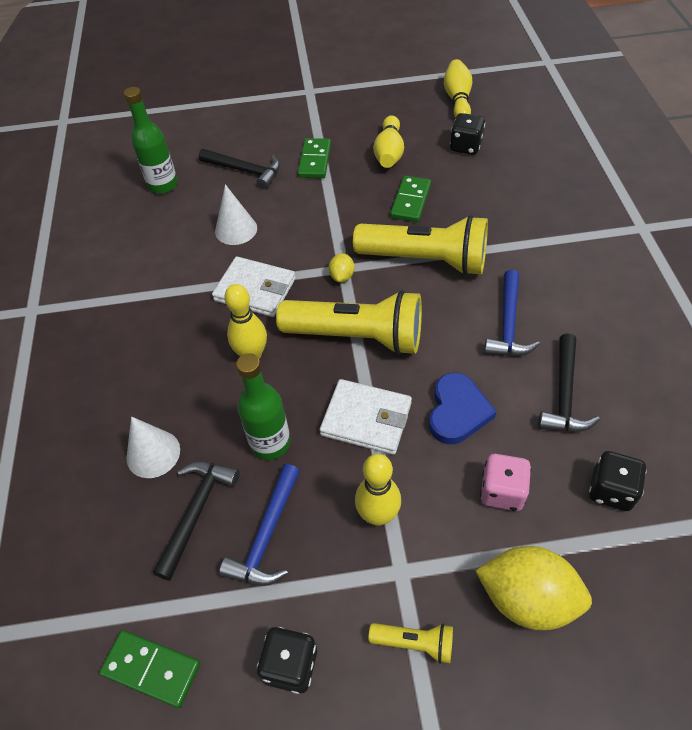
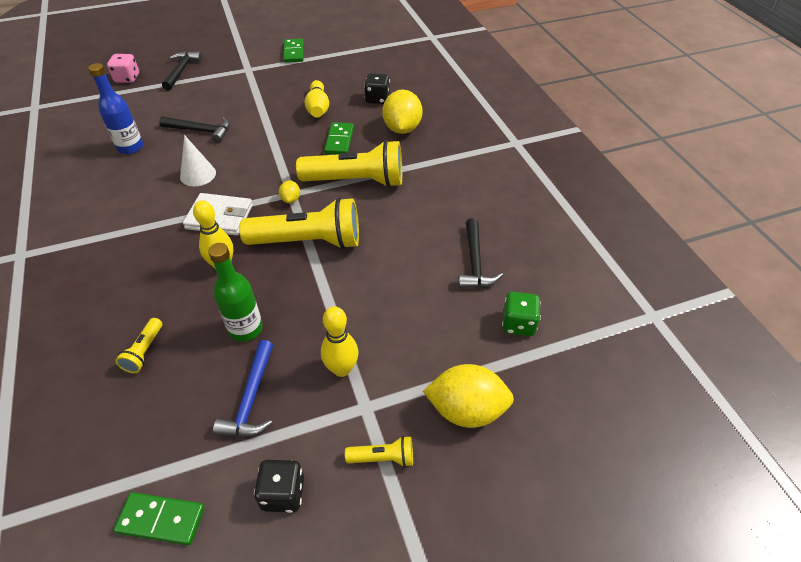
camera: 15 degrees left, 5 degrees down
(153, 453) = (144, 351): white cone -> yellow flashlight
(163, 185) = (130, 147): green bottle -> blue bottle
(197, 512) = (188, 390): black hammer -> black hammer (181, 71)
(315, 160) = (258, 118): green domino -> green domino (294, 52)
(366, 419) = (323, 300): white wallet -> none
(457, 100) = (367, 67): yellow bowling pin -> none
(457, 411) = (395, 285): blue heart -> none
(492, 192) = (402, 128): none -> yellow lemon
(502, 491) = (437, 337): pink dice -> pink dice (127, 78)
(508, 324) = (426, 219): blue hammer -> none
(611, 490) = (518, 324): black dice -> green dice

